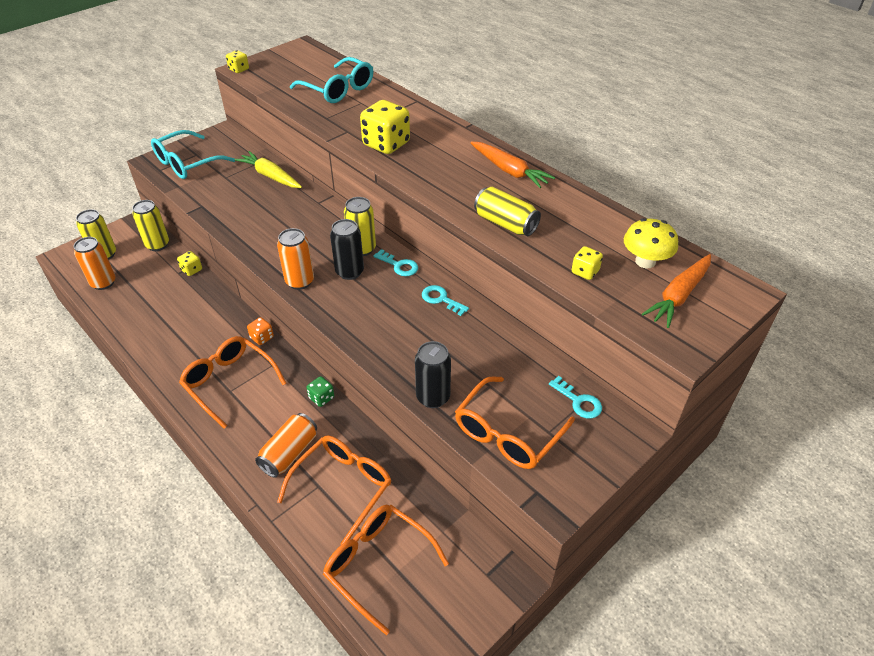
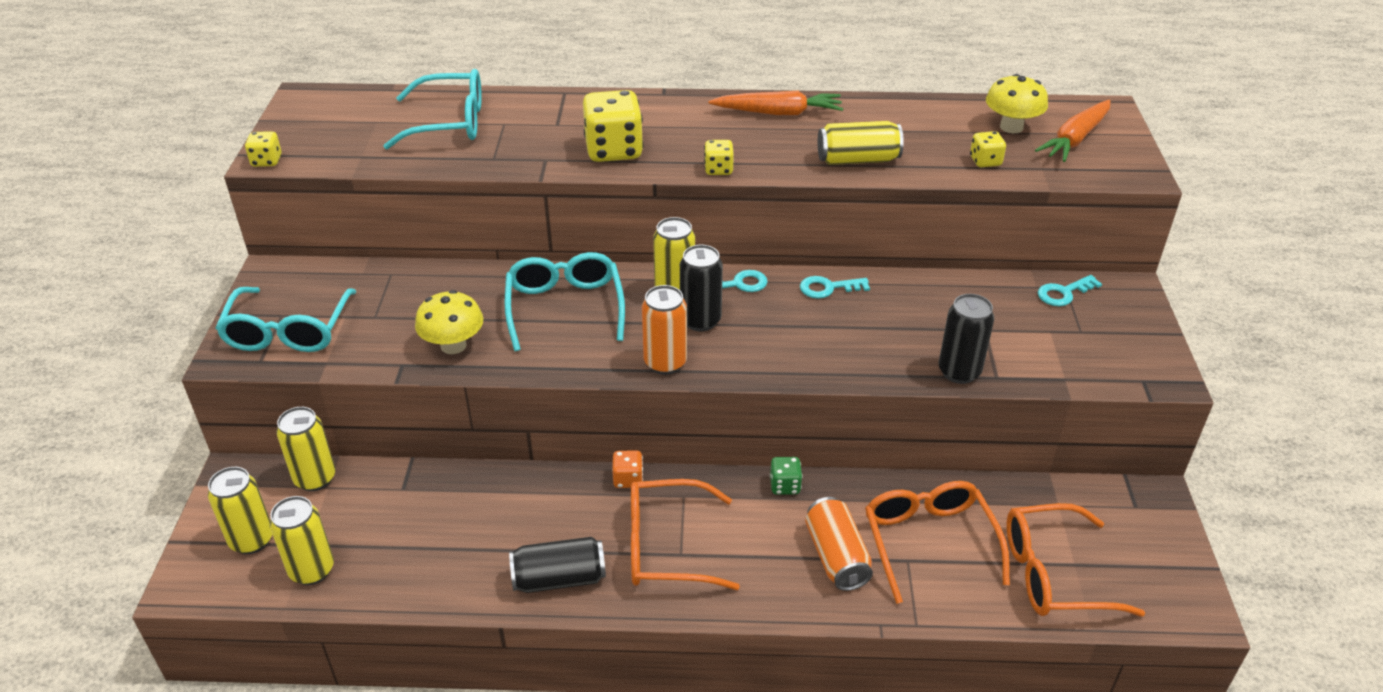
camera: 45 degrees left, 5 degrees down
(103, 283) = (312, 570): orange can -> yellow can
(171, 360) = (559, 579): none -> black can
(192, 270) = (416, 473): yellow dice -> yellow dice (718, 169)
(232, 211) = (453, 345): none -> yellow mushroom
(270, 176) = (434, 283): yellow carrot -> none
(302, 223) = (565, 308): none -> turquoise glasses
(507, 433) = (1057, 355): orange glasses -> none
(578, 401) = (1063, 293): turquoise key -> turquoise key turned 150 degrees clockwise
(678, 296) = (1075, 139): orange carrot -> orange carrot turned 45 degrees clockwise

